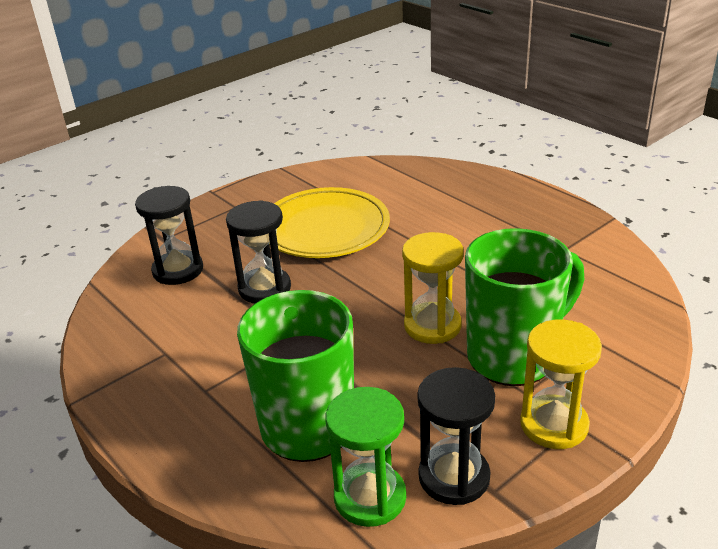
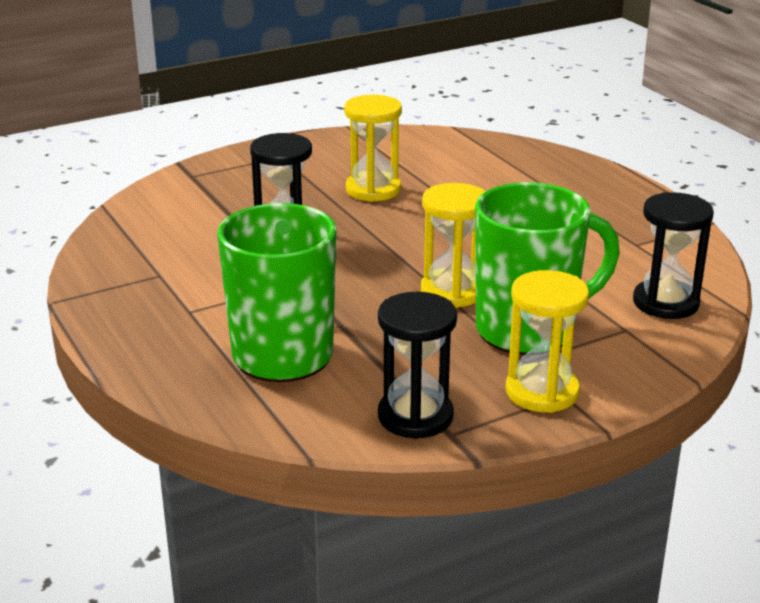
camera: 10 degrees right, 5 degrees down
(178, 270) = (198, 206): black hourglass -> black hourglass (665, 302)
(325, 229) = (373, 190): yellow plate -> yellow hourglass
(370, 497) = (322, 419): green hourglass -> none

